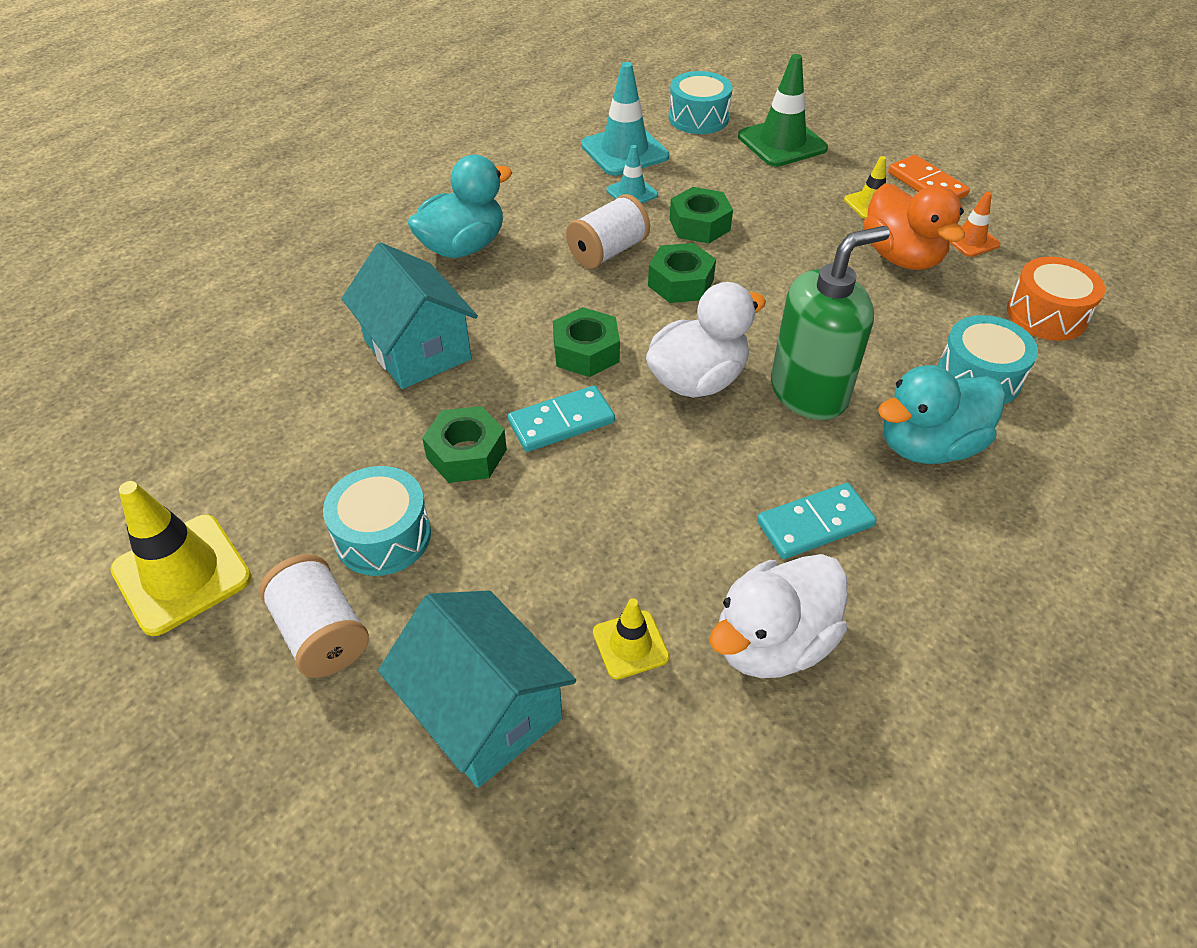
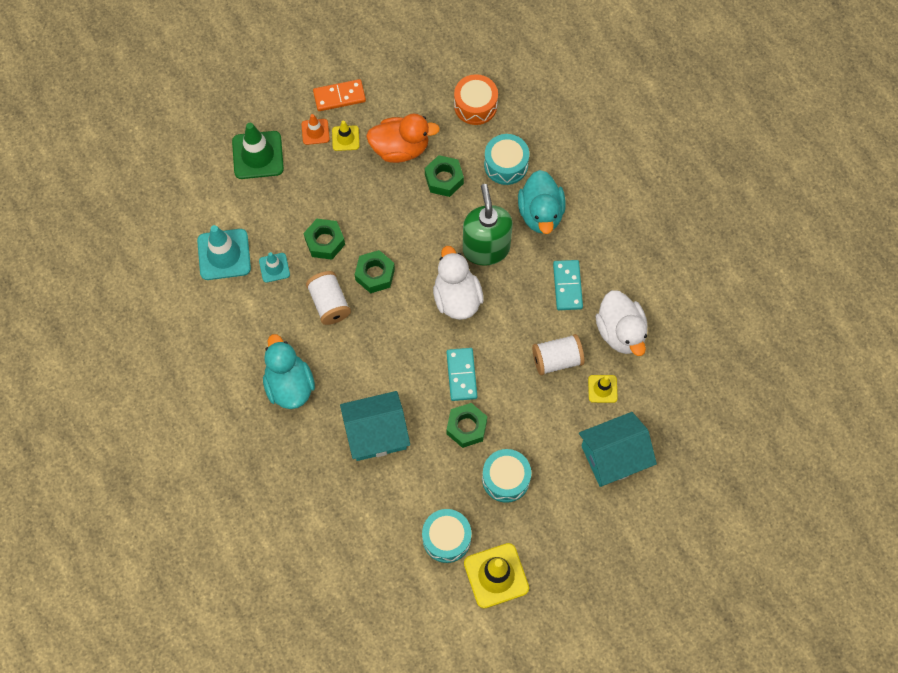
camera: 70 degrees left, 20 degrees up
(321, 633) = (552, 516): white spool -> white spool (557, 359)
(586, 352) = (413, 345): green nut -> green nut (444, 179)
(698, 118) = (204, 193): turquoise drum -> turquoise drum (446, 538)
(970, 240) = (401, 104): orange traffic cone -> orange traffic cone (315, 132)

